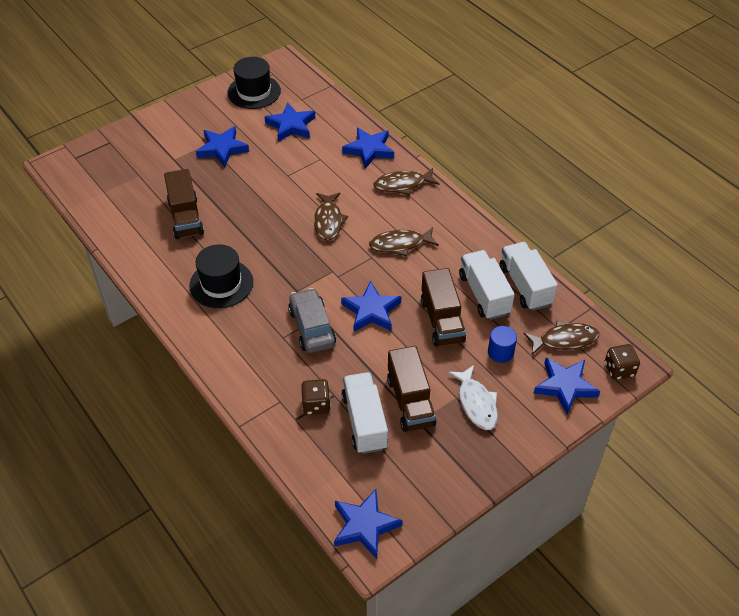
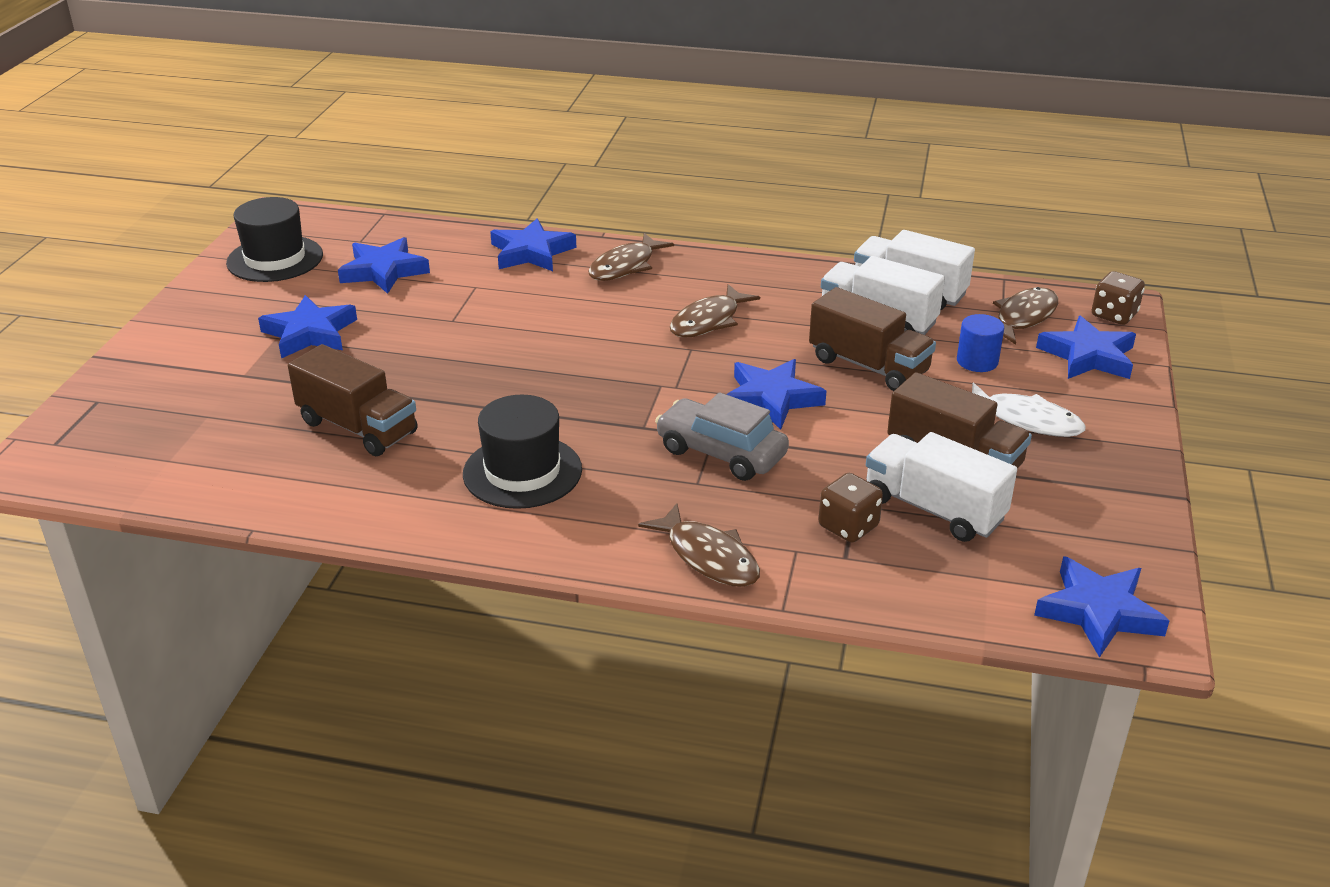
camera: 40 degrees left, 15 degrees down
(328, 221) = (580, 339): brown fish -> brown fish (708, 557)

